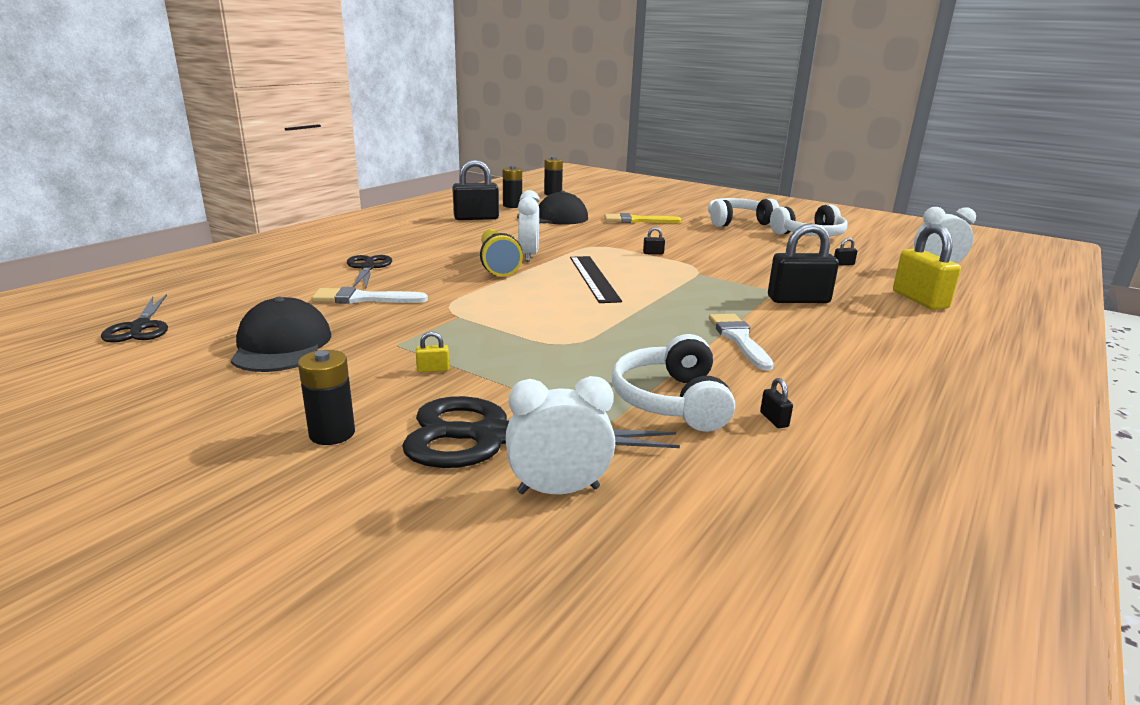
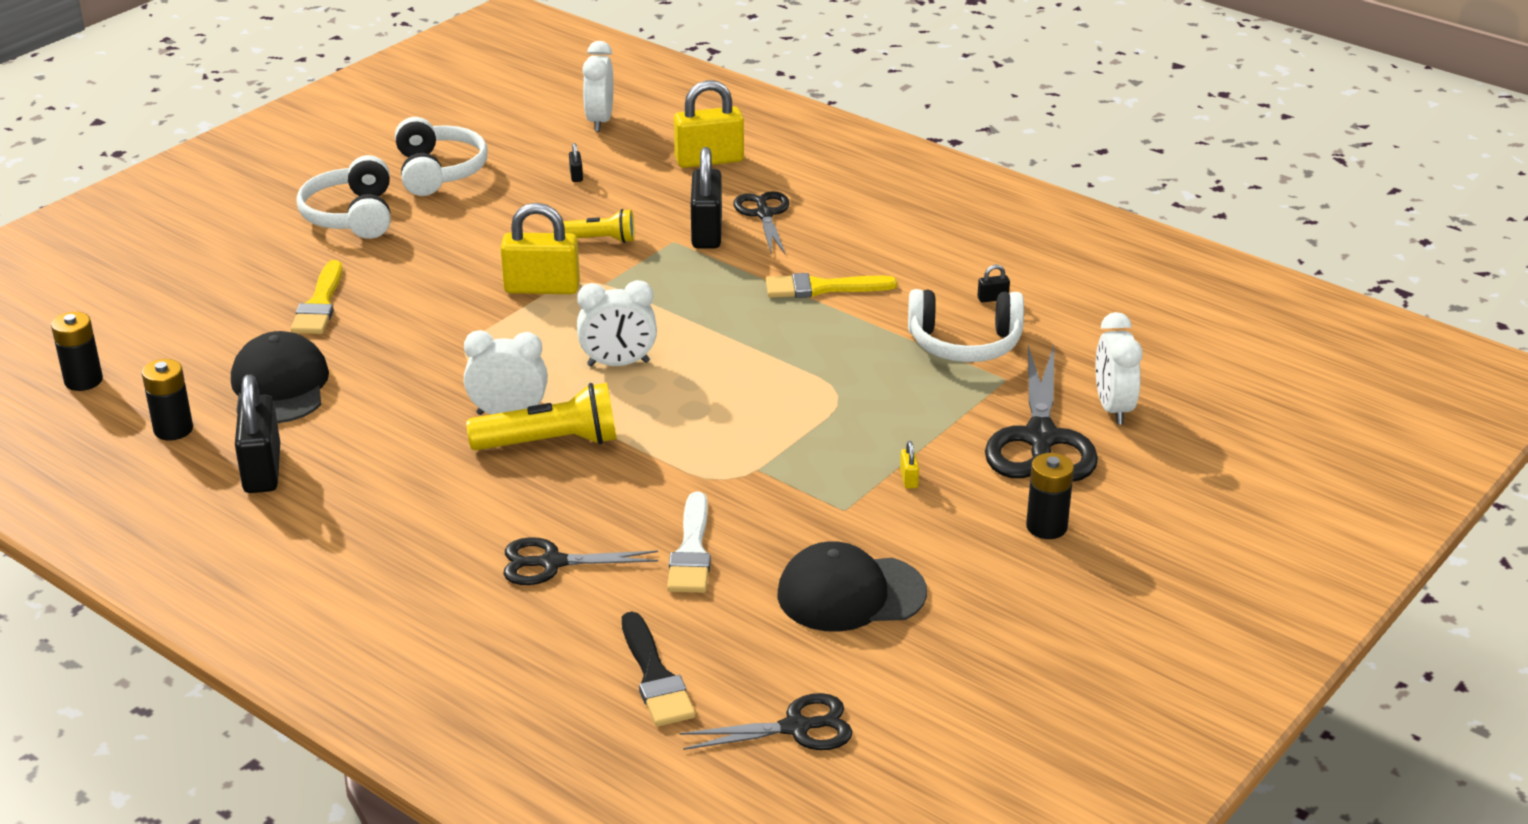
camera: 85 degrees left, 10 degrees up
(234, 291) = (655, 677): none -> black brush
(594, 278) = (618, 364): black ruler -> white clock
(653, 253) = (509, 308): black padlock -> none
(682, 259) = (542, 288): none -> yellow padlock
(739, 339) = (822, 288): white brush -> yellow brush
(757, 271) = (598, 240): none -> yellow flashlight
(848, 318) = (764, 214): none -> black scissors

